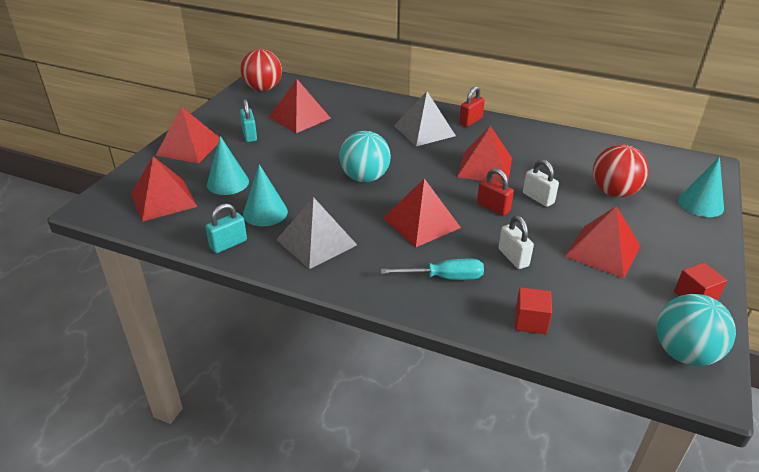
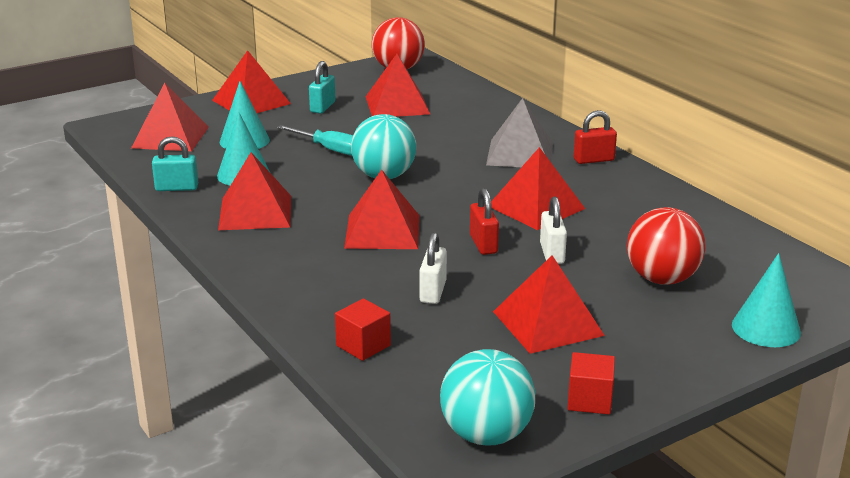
camera: 35 degrees right, 10 degrees down
(316, 242) = (255, 212): grey pyramid -> red pyramid
(444, 277) = (334, 281): turquoise screwdriver -> turquoise screwdriver (330, 150)

